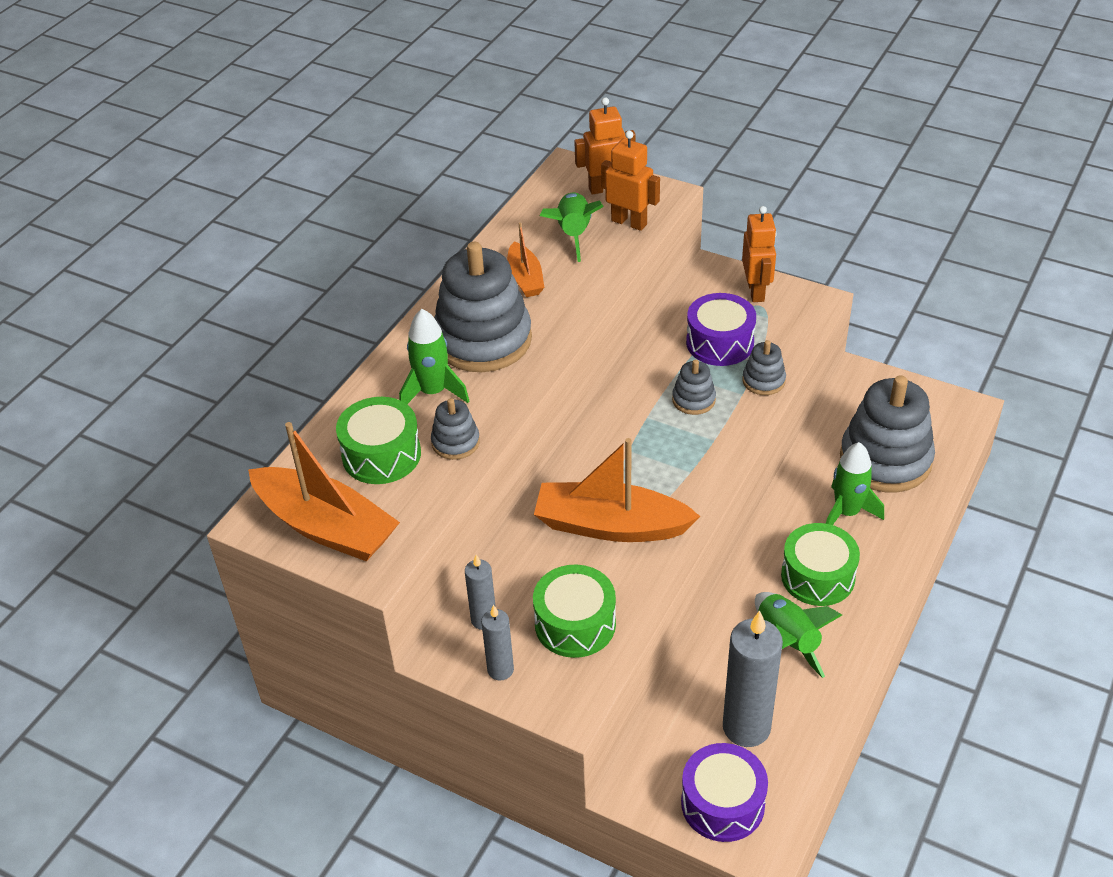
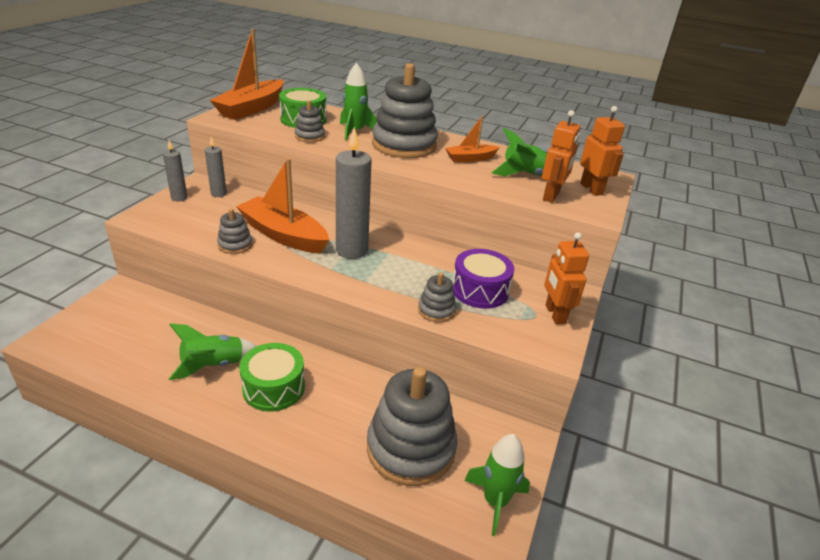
camera: 80 degrees right, 10 degrees down
(575, 624) = (203, 221): green drum -> none
(610, 525) = (283, 235): orange boat -> orange boat turned 60 degrees counterclockwise
(693, 400) = (409, 274): grey stacking toy -> grey stacking toy (235, 245)
(722, 803) = (88, 325): purple drum -> none
(746, 727) = (143, 339): grey candle -> grey candle (352, 250)
(756, 291) = (555, 314): orange robot -> orange robot turned 90 degrees clockwise
(847, 512) = (343, 413): green rocket -> green rocket (495, 501)

